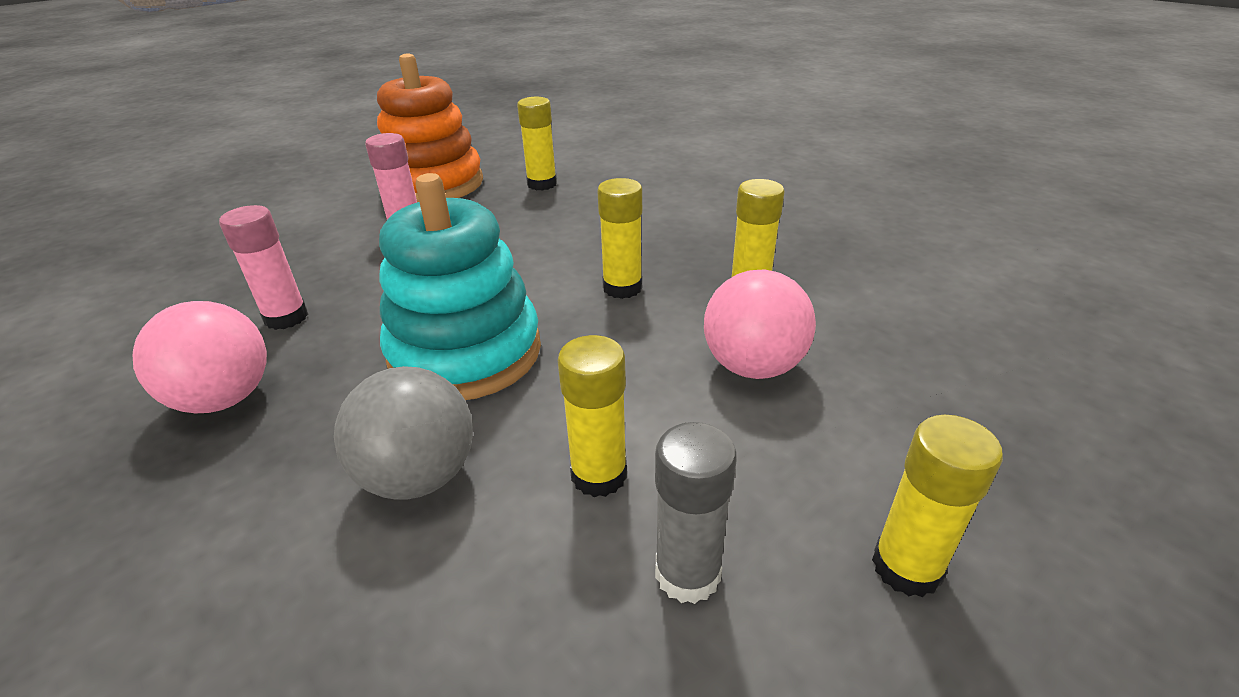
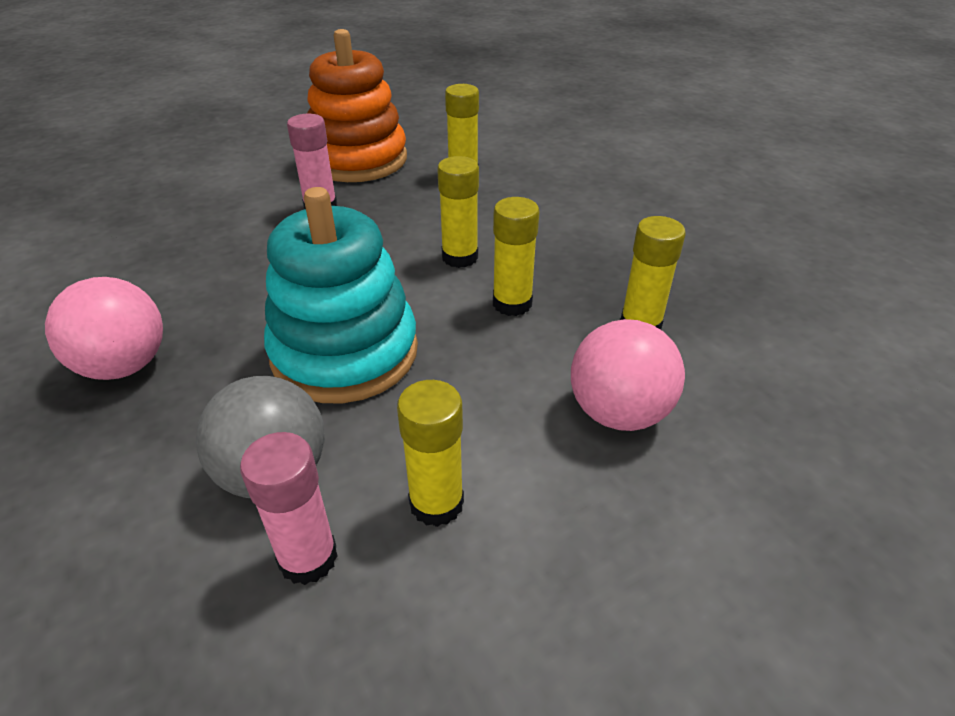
camera: 10 degrees right, 5 degrees up
(286, 317) = (193, 290): pink glue stick -> pink glue stick (308, 558)
(687, 573) = (492, 620): grey glue stick -> none
(906, 567) = (706, 657): yellow glue stick -> yellow glue stick (460, 257)

